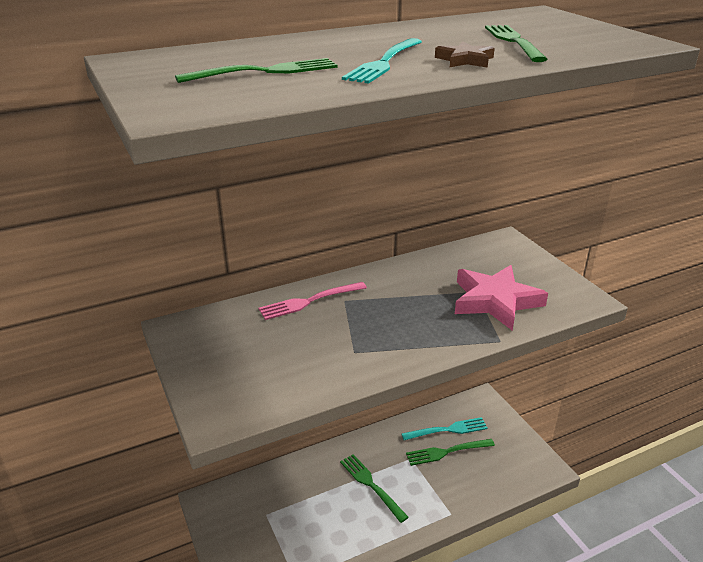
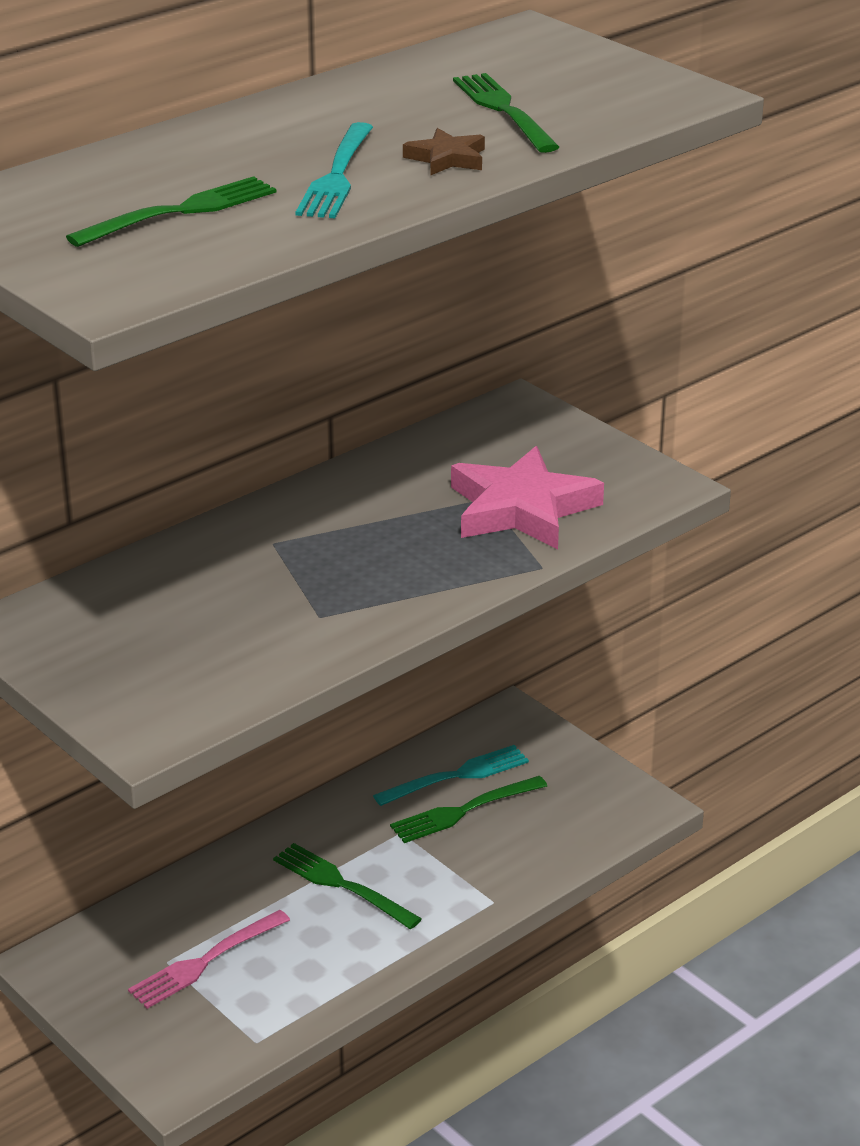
camera: 15 degrees left, 0 degrees up
(309, 301) = (215, 552): pink fork -> pink fork (205, 961)

